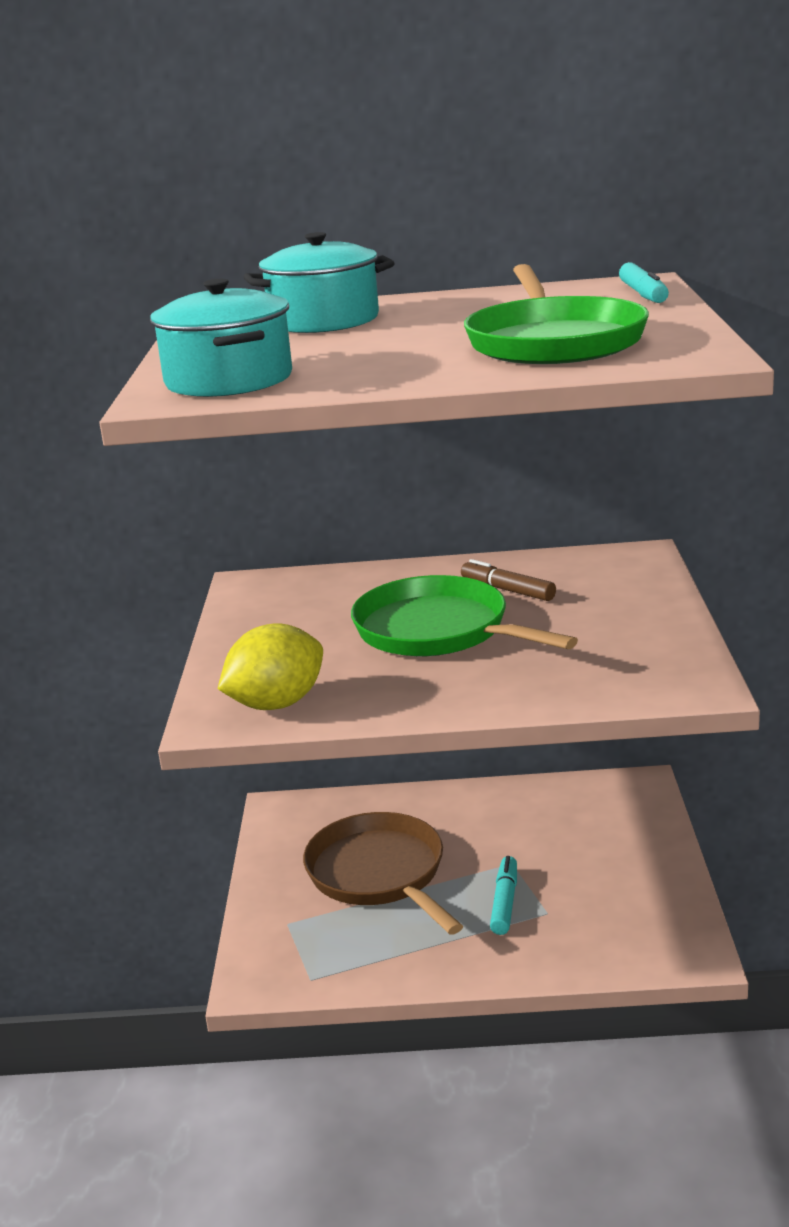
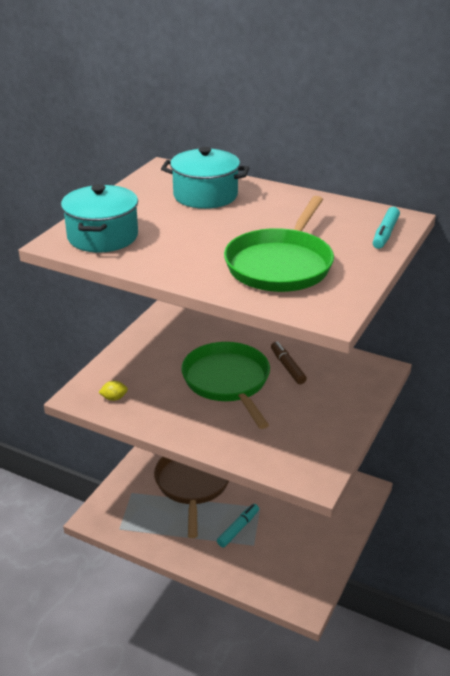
camera: 25 degrees right, 10 degrees up
(276, 704) = (114, 398): yellow lemon -> yellow lemon, size x0.44

